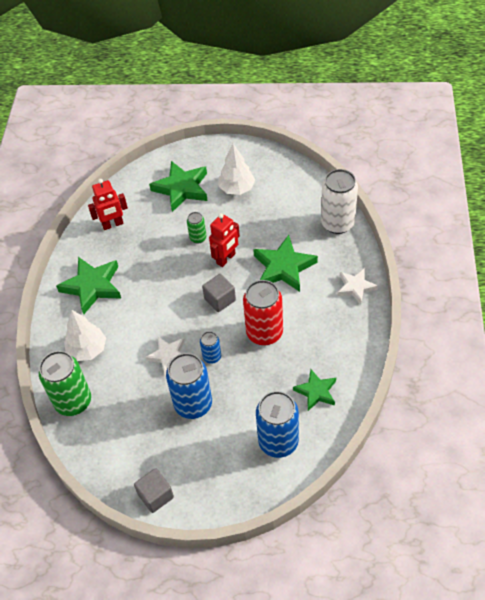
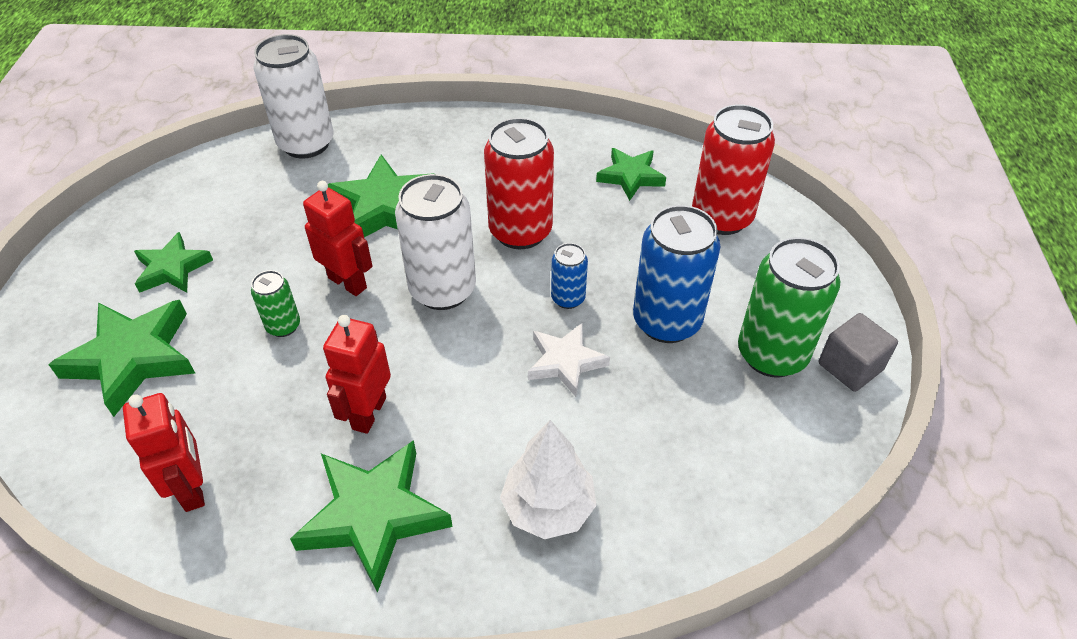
camera: 95 degrees left, 5 degrees down
(73, 402) = (680, 522): green can -> green can (772, 354)
(144, 278) = (368, 413): none -> red robot
(220, 299) = (442, 290): grey cube -> white can
(237, 189) = (172, 269): white tree -> green star
(278, 442) = (721, 217): blue can -> red can
(355, 287) = (441, 130): white star -> none

